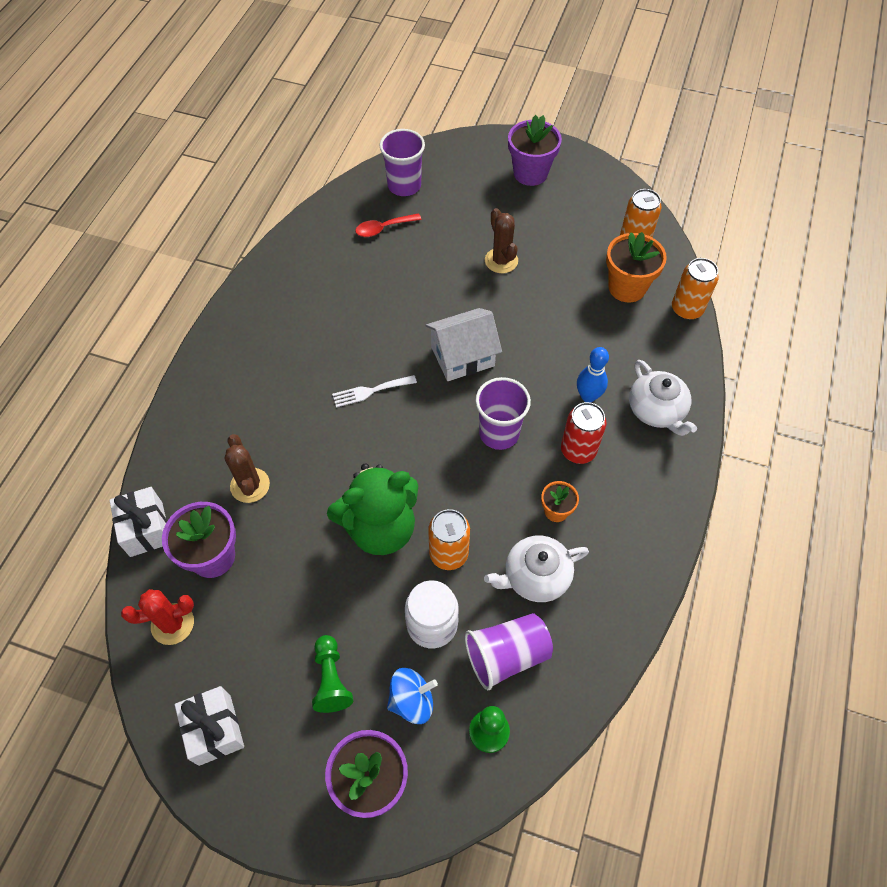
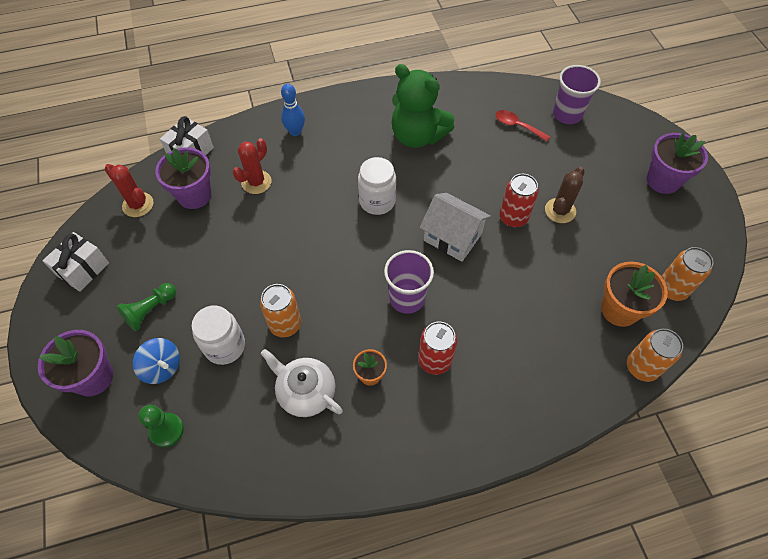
camera: 55 degrees right, 0 degrees up
(250, 485) = (256, 182): brown cactus -> red cactus
(370, 391) = (377, 201): white fork -> white jar
(380, 528) = (276, 271): green teddy bear -> green teddy bear (417, 136)
(480, 298) = (513, 218): none -> red can
(506, 655) = (231, 408): purple cup -> none
(588, 396) = (489, 340): blue bowling pin -> blue bowling pin (295, 131)
(656, 410) = (519, 398): white teapot -> none

